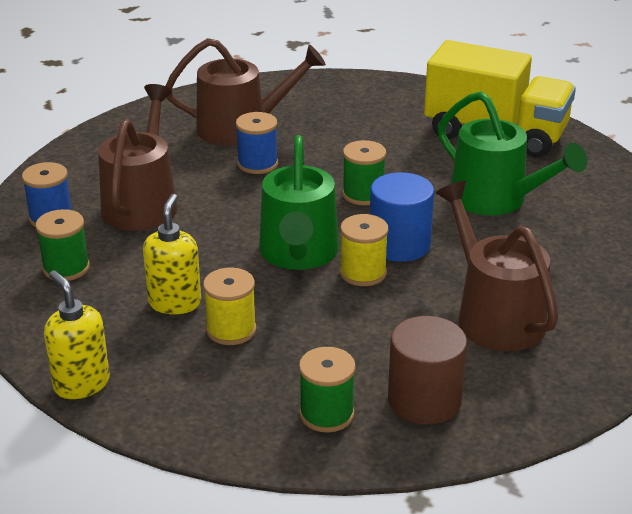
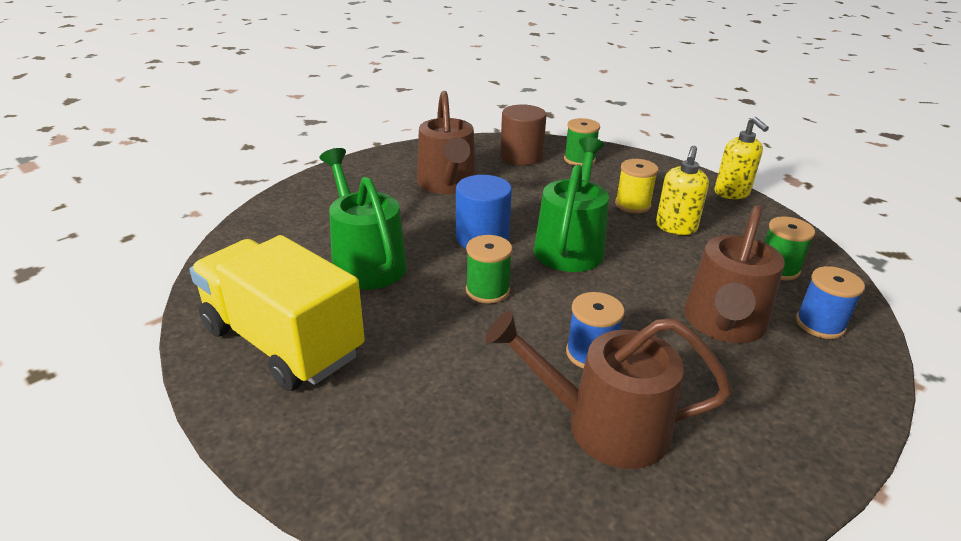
camera: 165 degrees left, 0 degrees up
(363, 273) = (523, 223): yellow spool -> none

